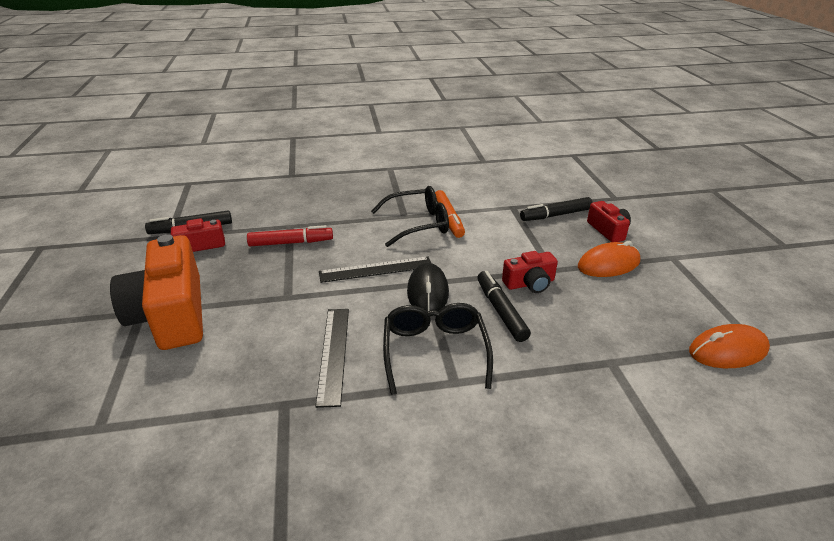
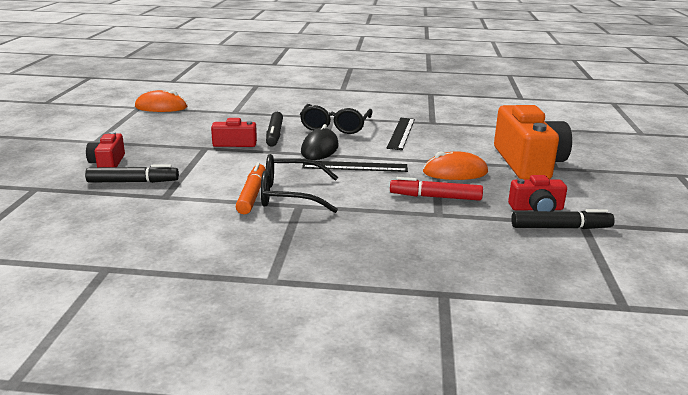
camera: 165 degrees left, 10 degrees down
(608, 264) = (155, 144): orange mouse -> orange mouse (455, 172)

